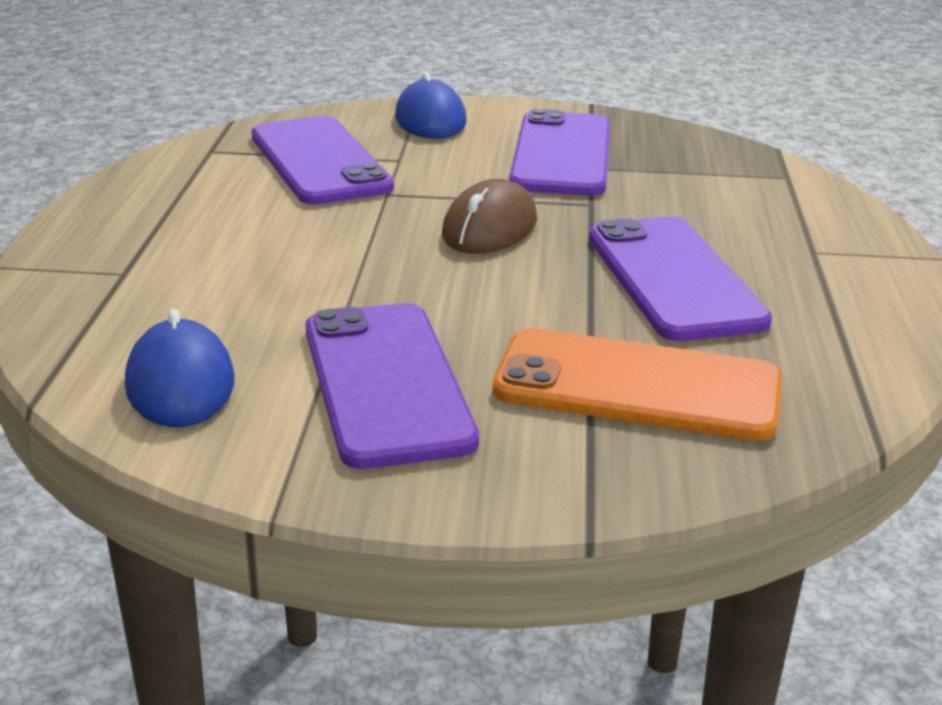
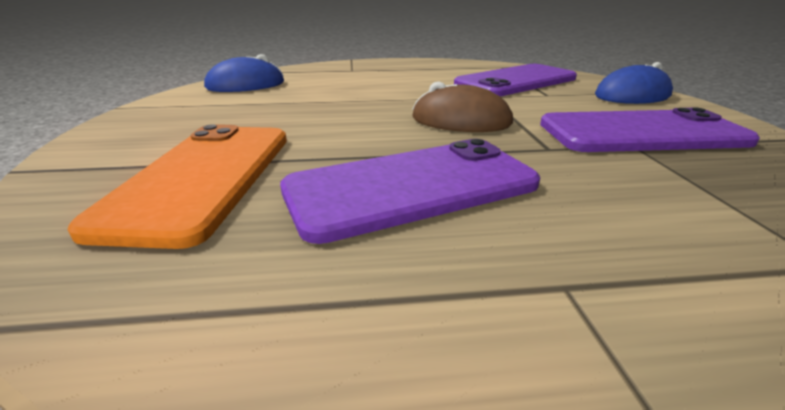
camera: 80 degrees right, 0 degrees up
(387, 383) = (234, 113): purple phone -> none

